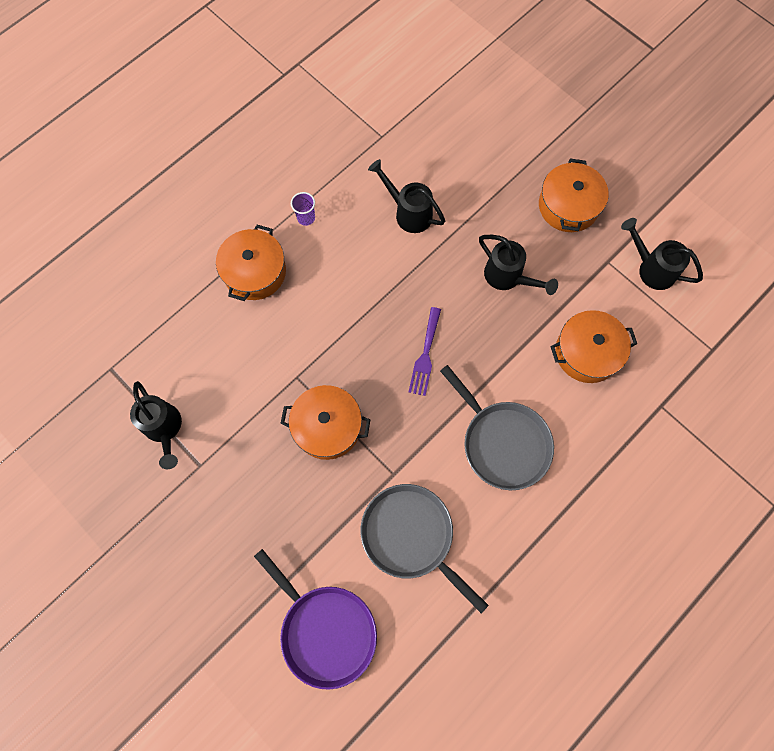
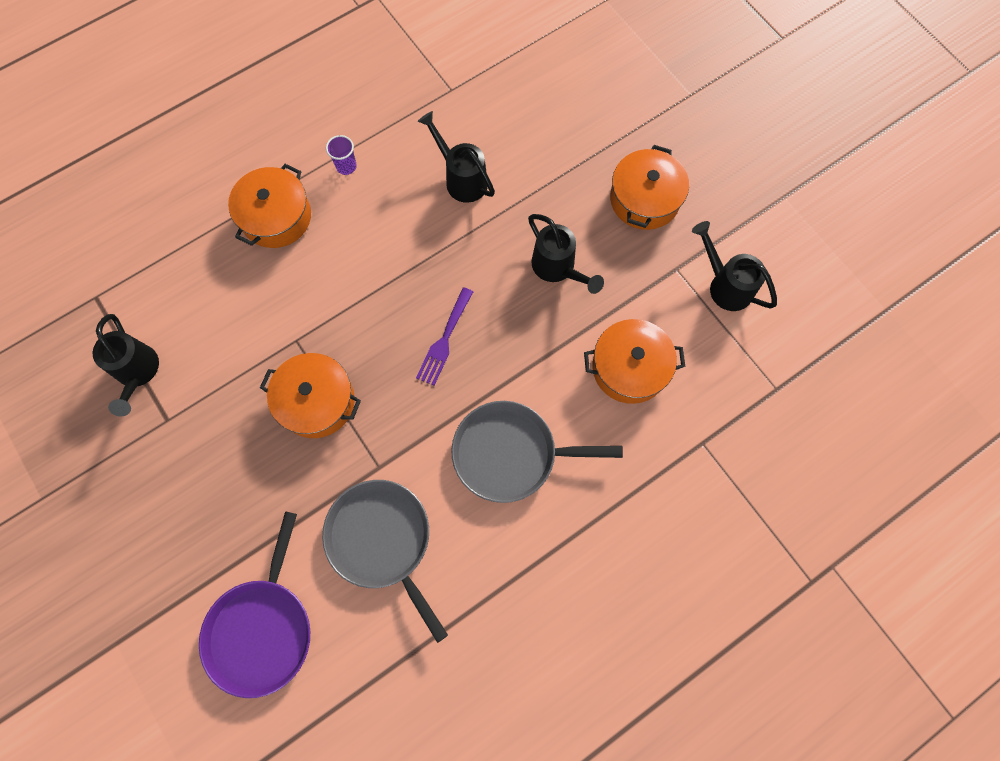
camera: 10 degrees right, 0 degrees up
(325, 630) = (262, 629): purple pan -> purple pan turned 45 degrees clockwise
(503, 443) = (510, 453): grey pan -> grey pan turned 120 degrees clockwise

